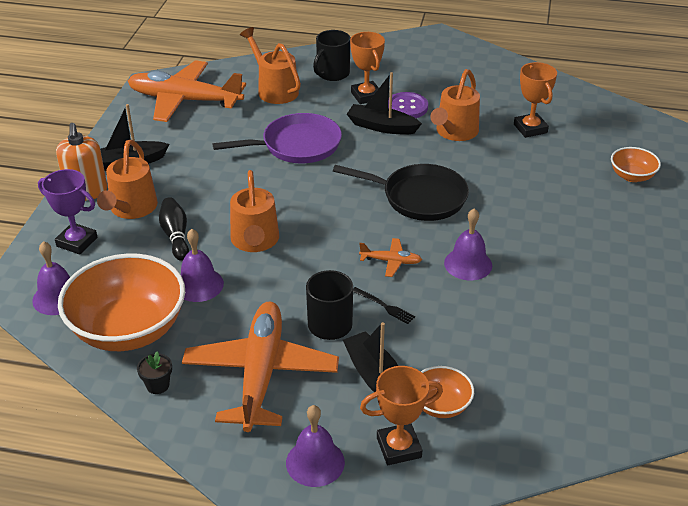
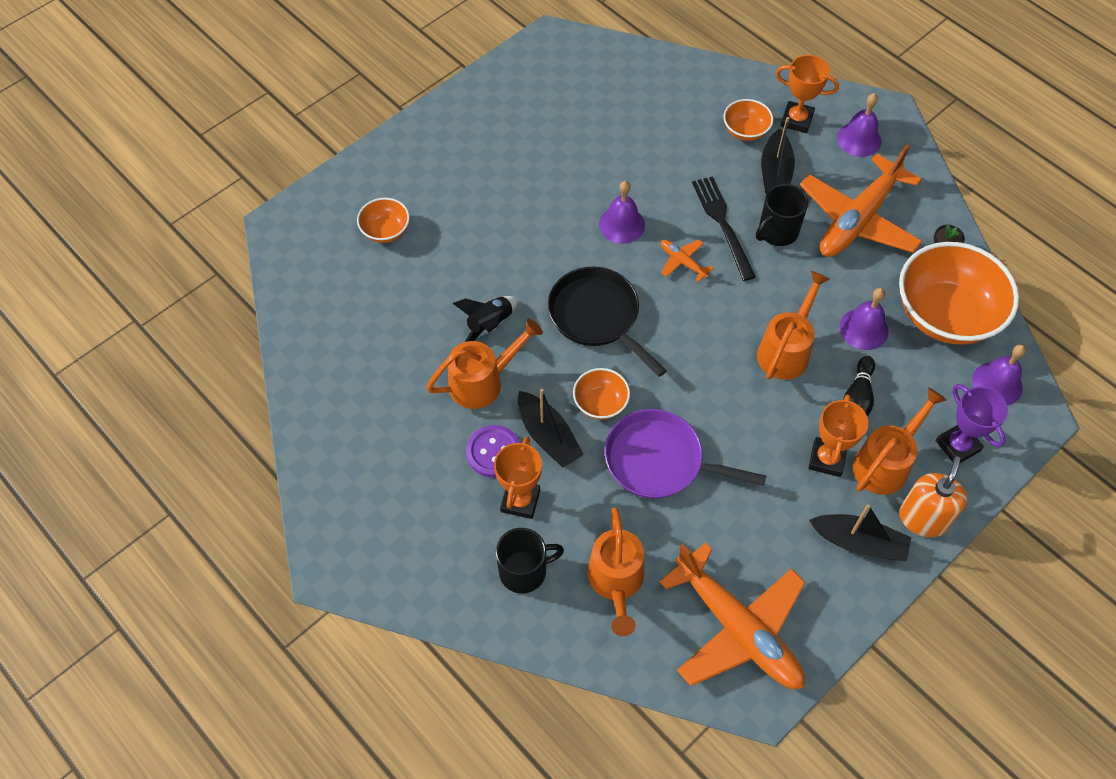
camera: 145 degrees left, 20 degrees up
(365, 155) = (600, 403): none -> orange bowl
(384, 306) = (722, 224): black fork -> black fork, size x1.95
(487, 160) = (489, 325): none -> black rocket
(530, 128) = (404, 341): orange trophy -> orange trophy (826, 459)

